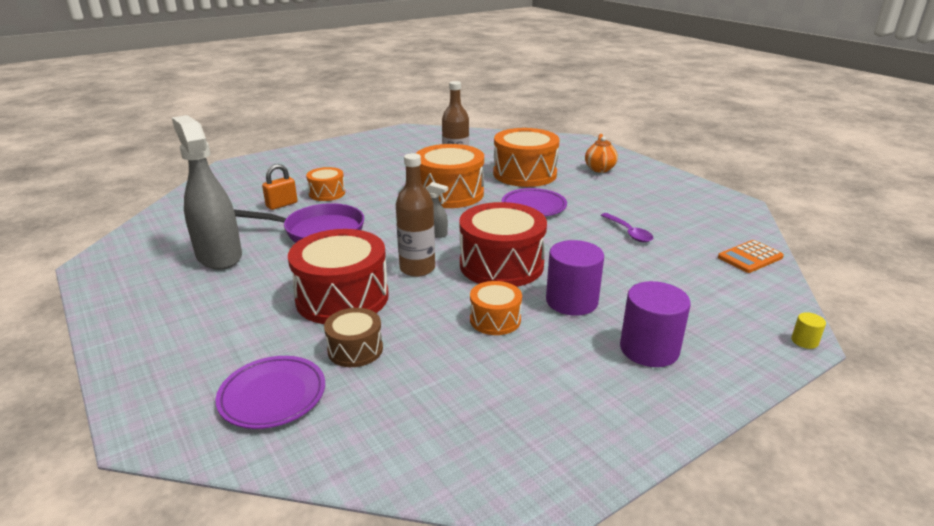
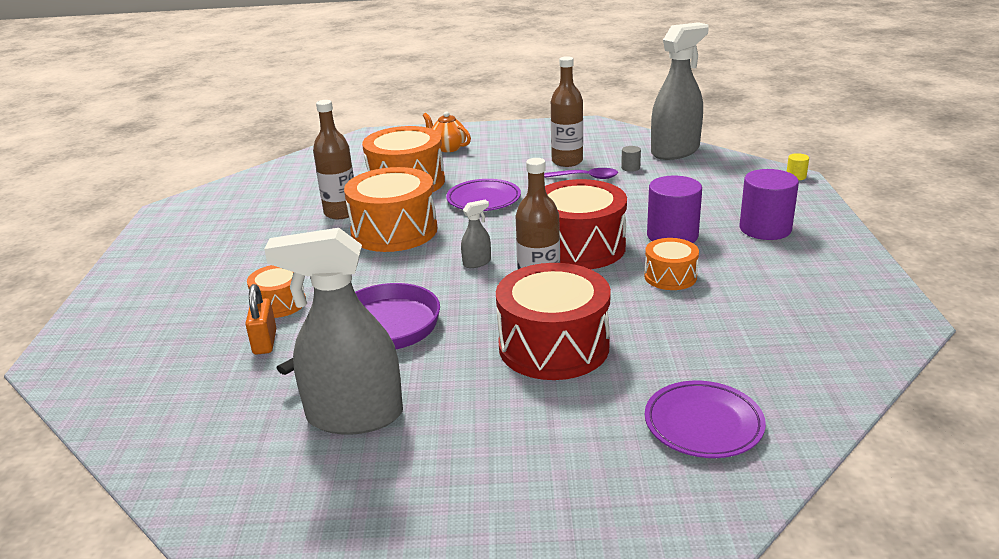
camera: 55 degrees left, 0 degrees up
(355, 349) = (659, 359): brown drum -> none
(646, 216) = (567, 161): none -> brown bottle
(678, 246) = (630, 168): none -> grey cylinder
(750, 257) = (675, 151): orange calculator -> grey spray bottle

